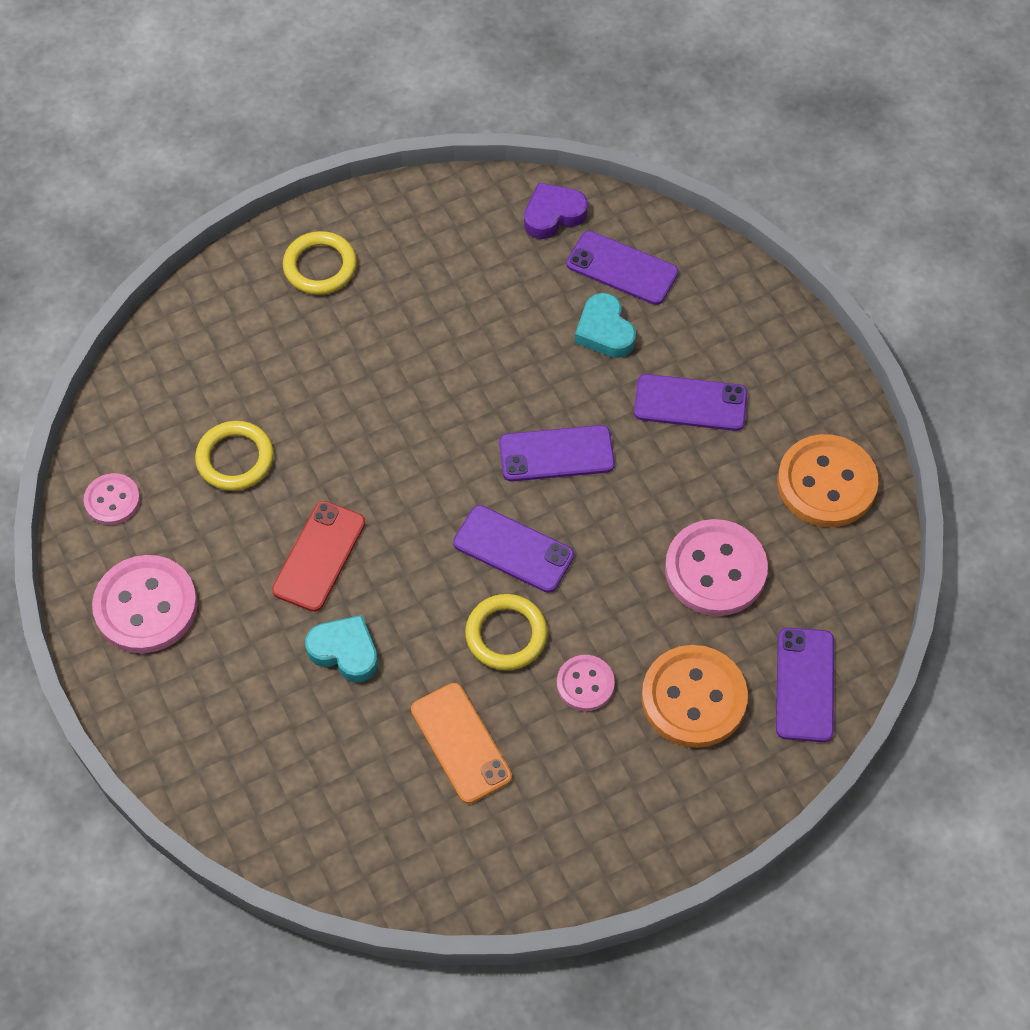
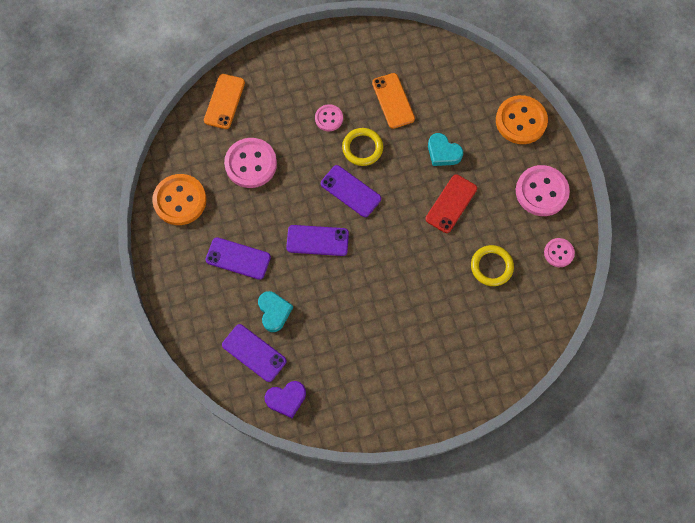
camera: 170 degrees left, 10 degrees up
(320, 266) = (433, 385): yellow ring -> none
(693, 698) = (279, 104): orange button -> orange button (521, 121)
(805, 685) = (224, 101): purple phone -> orange phone

